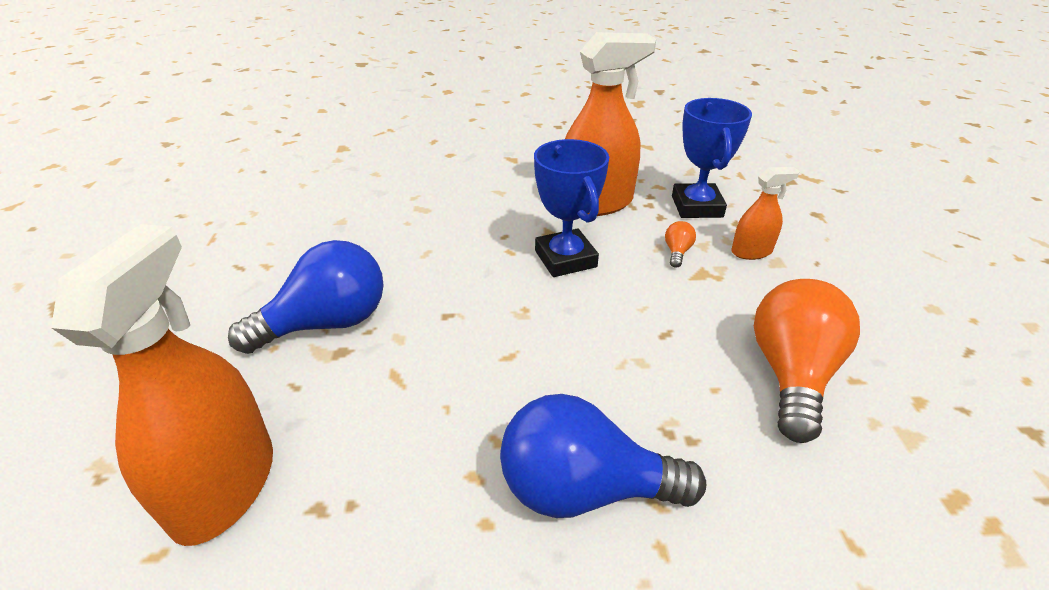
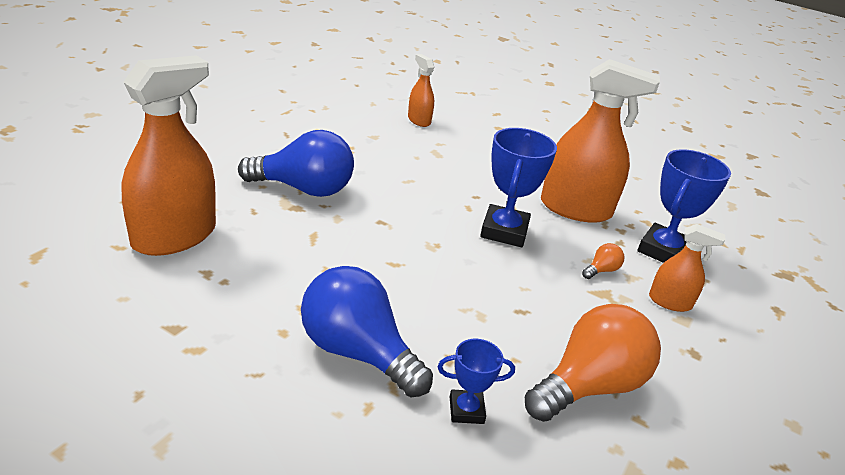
camera: 30 degrees right, 5 degrees down
(368, 181) = (419, 120): none -> orange spray bottle
(740, 478) = (466, 410): none -> blue trophy

